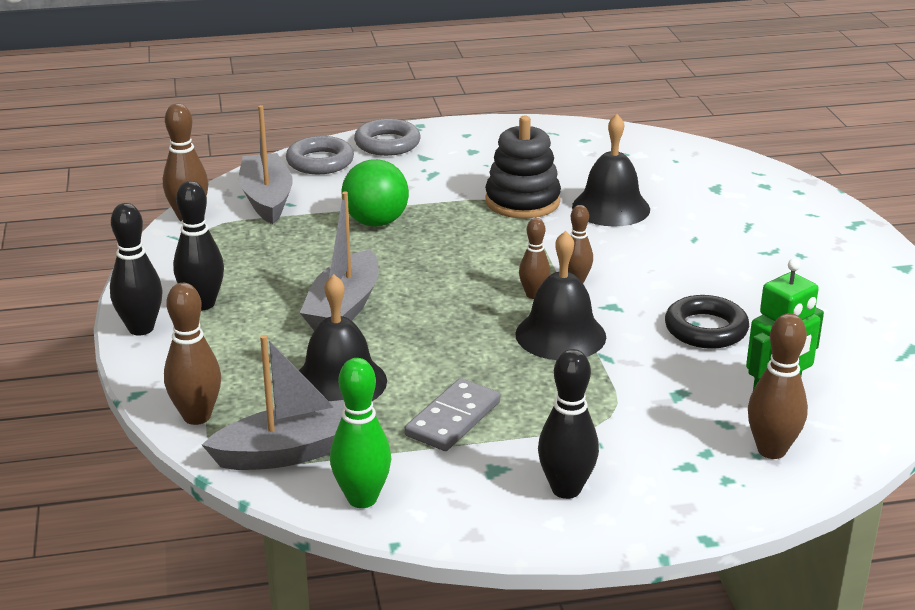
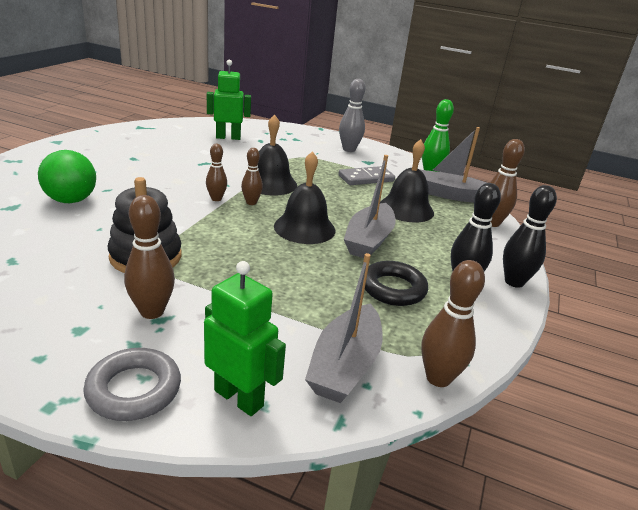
camera: 150 degrees left, 0 degrees up
(320, 162) = (239, 398): grey ring -> green robot
(344, 308) = (368, 240): grey boat -> grey boat turned 150 degrees clockwise
(376, 222) = (277, 291): green ball -> green ball (71, 200)
(566, 489) = (349, 149): black bowling pin -> grey bowling pin
(611, 207) = (103, 225): black bell -> black bell (304, 228)
(706, 329) = (201, 160): black ring -> black ring (393, 288)
(771, 450) = (259, 131): brown bowling pin -> brown bowling pin (152, 311)

